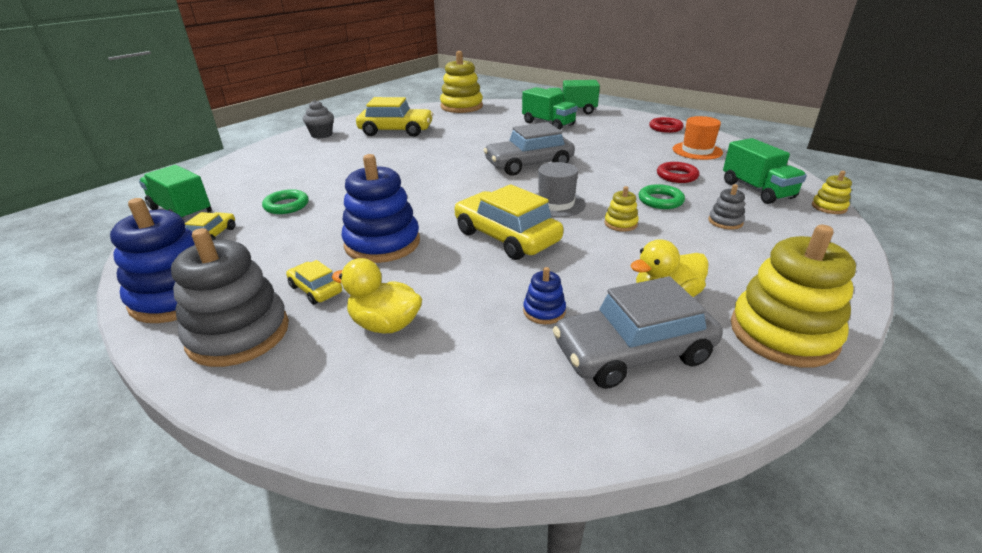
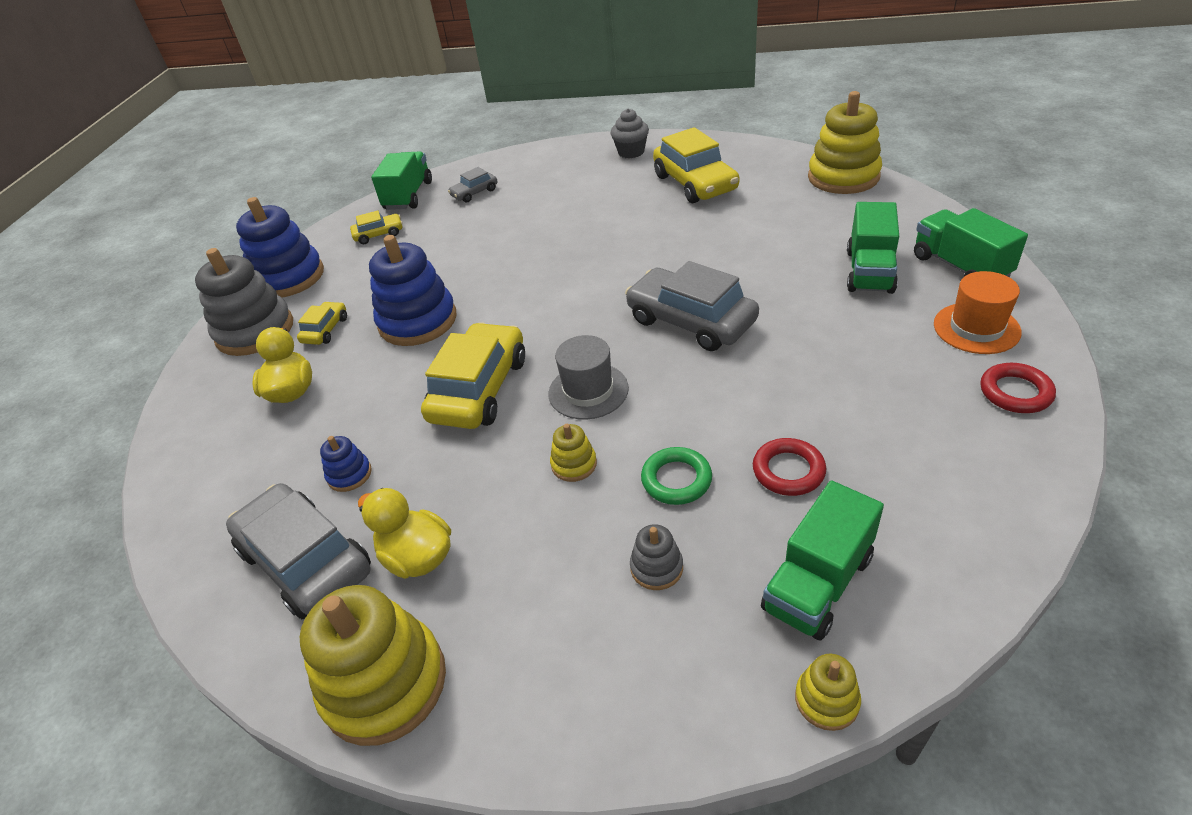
camera: 65 degrees right, 10 degrees up
(247, 187) = (474, 193): none -> grey car
(286, 205) = (453, 233): green ring -> none
(697, 151) = (935, 464): orange hat -> orange hat (976, 328)

